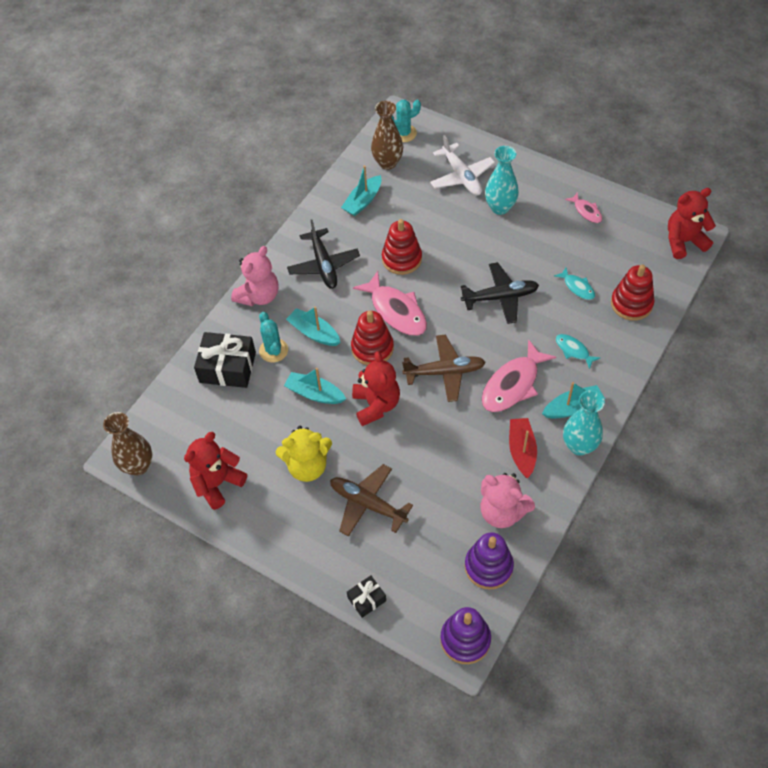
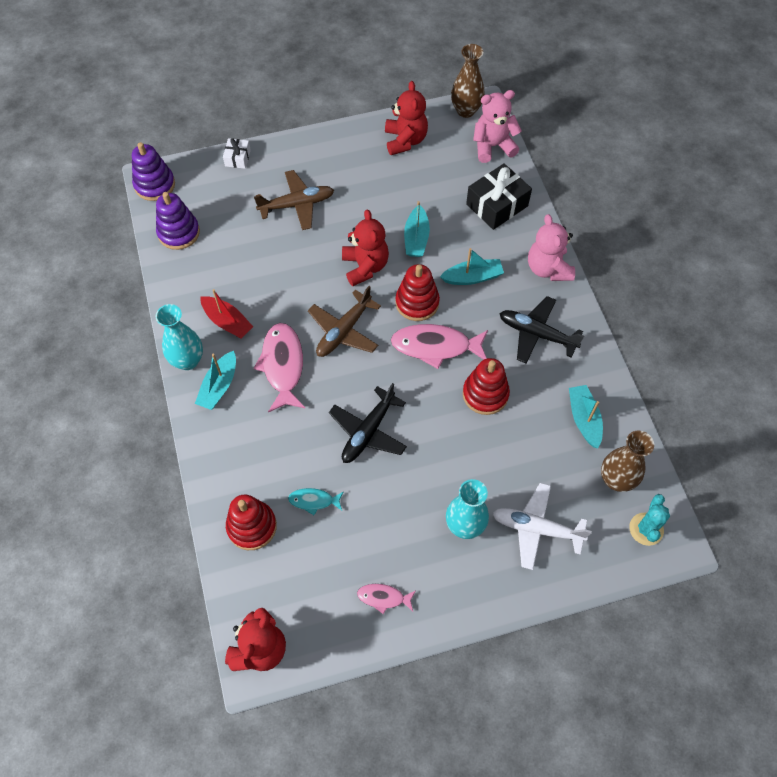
camera: 130 degrees right, 5 degrees up
(273, 350) = (483, 241): turquoise cactus -> none
(307, 466) = (362, 193): yellow teddy bear -> none
(314, 394) = (416, 238): turquoise boat -> turquoise boat turned 120 degrees clockwise
(367, 599) = (237, 158): black gift -> white gift
(376, 405) = (365, 266): red teddy bear -> red teddy bear turned 135 degrees counterclockwise
(502, 512) = (201, 271): pink teddy bear -> pink teddy bear (493, 146)
(573, 350) = (262, 436): turquoise fish -> none

